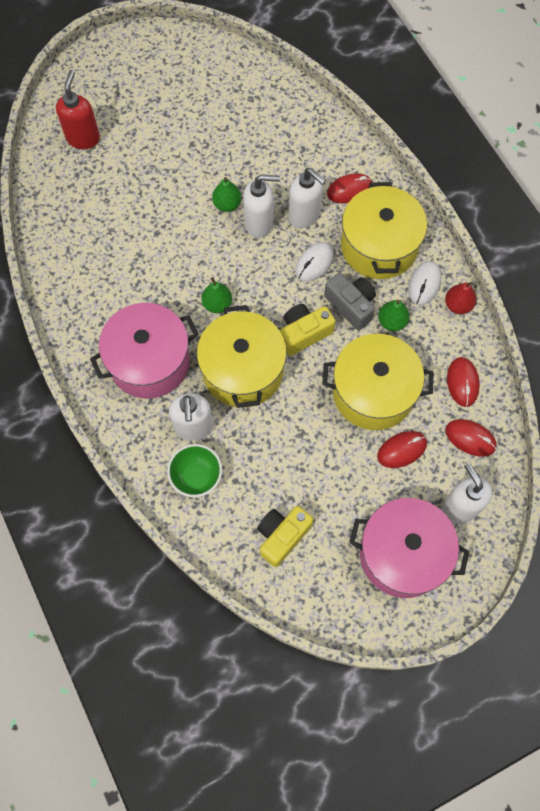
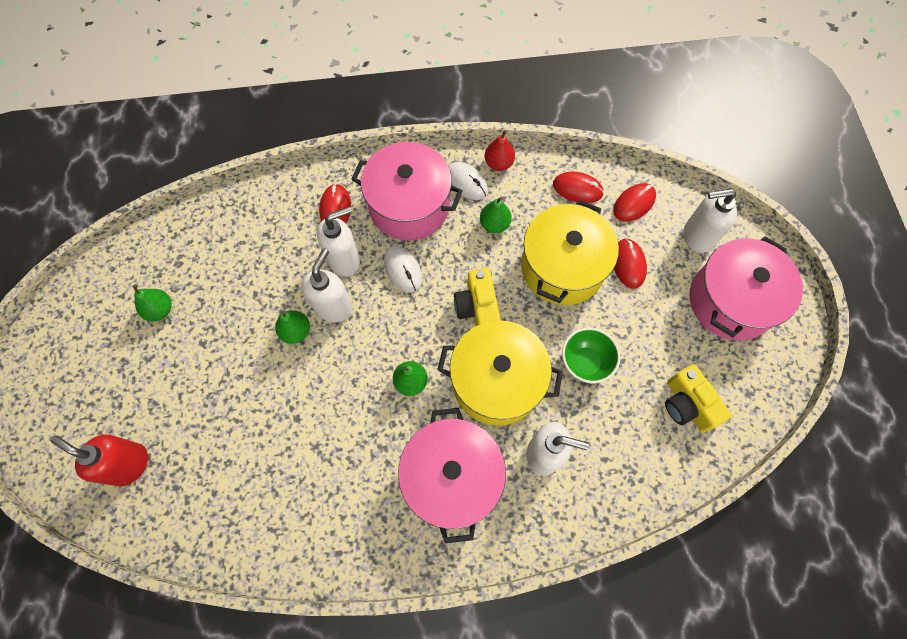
camera: 70 degrees left, 0 degrees up
(196, 477) = (601, 469): green bowl -> green bowl (585, 362)
(207, 104) = (160, 310): none -> green pear
(351, 305) = (463, 253): grey camera -> none
(379, 246) = (409, 206): yellow pot -> pink pot

